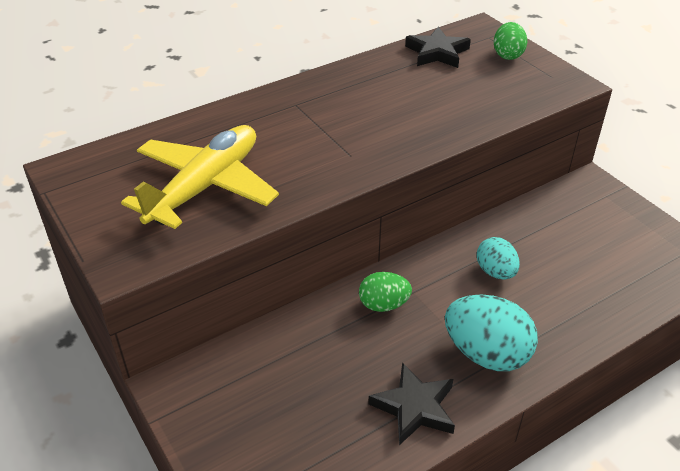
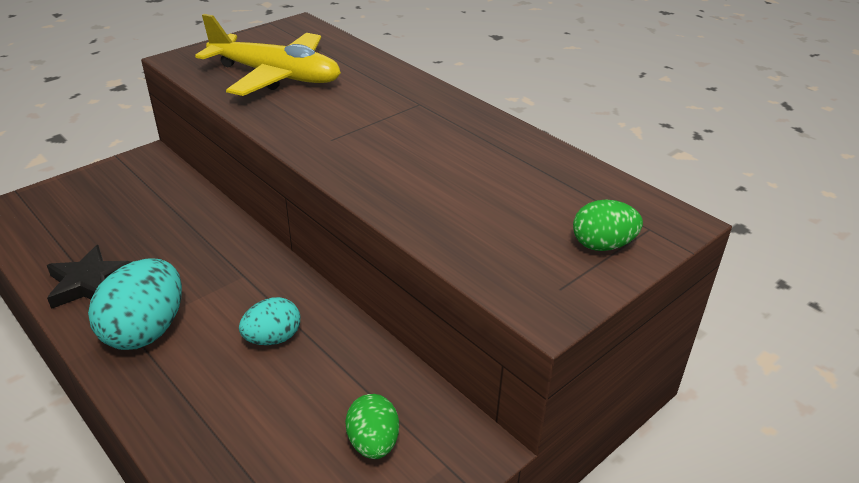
camera: 80 degrees right, 5 degrees down
(383, 305) = (225, 256): green egg -> green egg (373, 443)
(437, 53) = (575, 185): black star -> none

